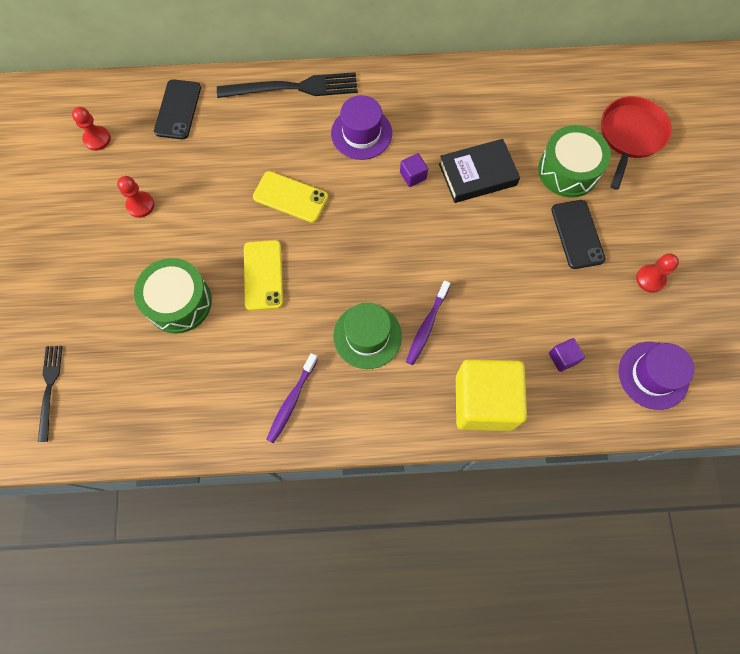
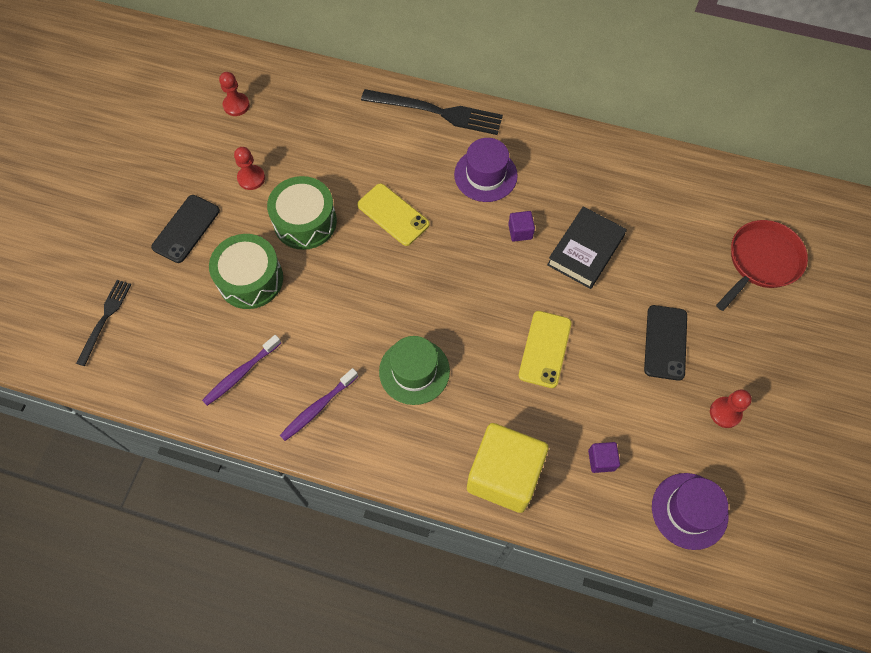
camera: 20 degrees right, 5 degrees down
(178, 109) = (320, 100): black phone -> black phone (186, 229)
(263, 275) = (338, 280): yellow phone -> yellow phone (545, 349)
(427, 326) = (476, 382): purple toothbrush -> purple toothbrush (241, 373)
(477, 175) = (585, 251): black book -> black book turned 60 degrees counterclockwise
(568, 170) = (681, 276): green drum -> green drum (305, 221)

